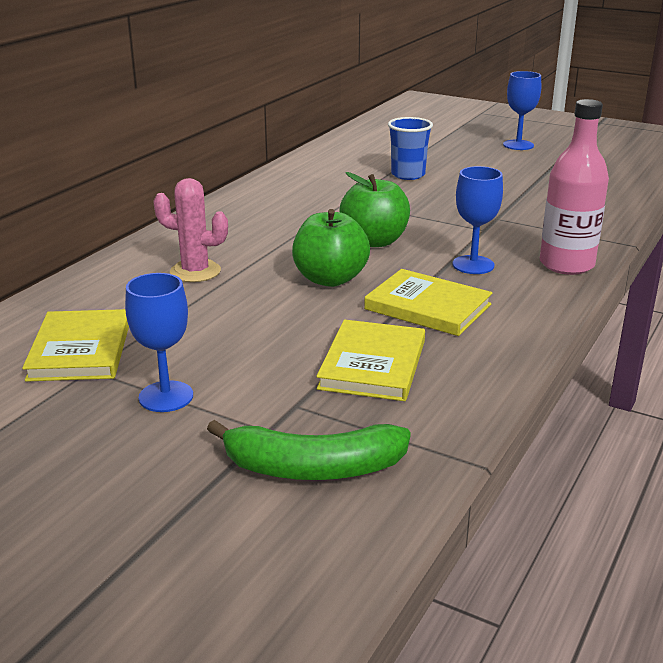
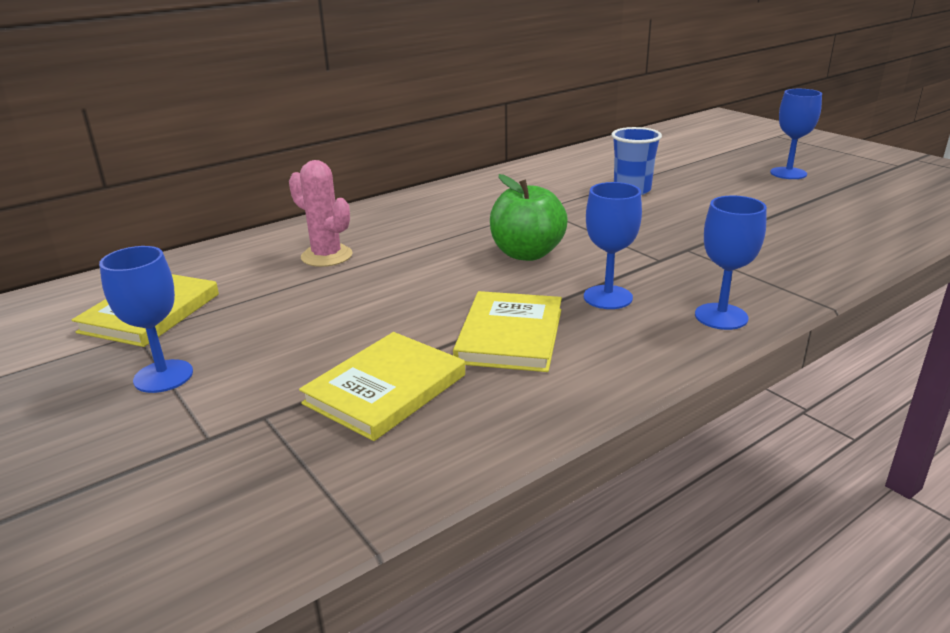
camera: 25 degrees right, 0 degrees up
(312, 468) = (200, 494): green banana -> none
(330, 279) = (441, 286): green apple -> none
(427, 307) = (510, 336): yellow book -> yellow book turned 45 degrees clockwise
(566, 264) = (721, 316): pink bottle -> blue goblet

